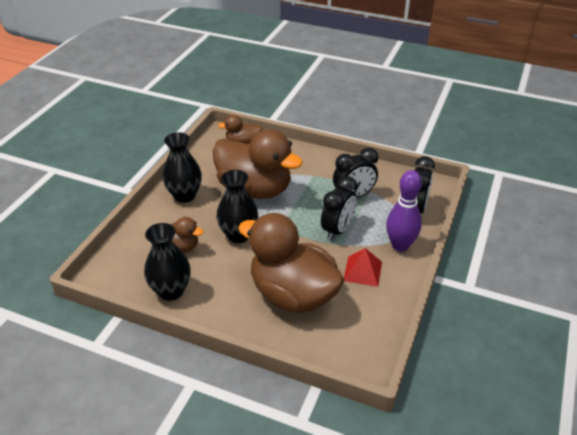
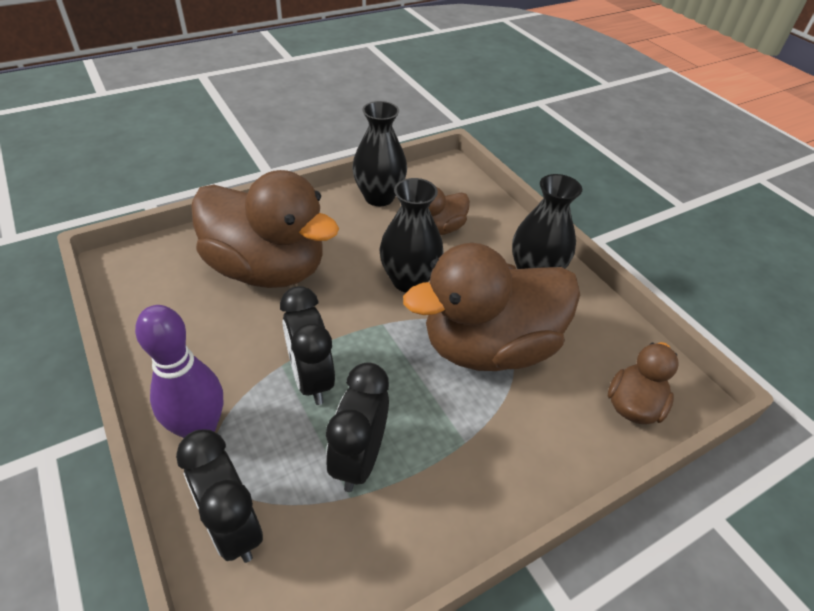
camera: 125 degrees right, 5 degrees up
(293, 295) = (267, 269): brown duck -> brown duck turned 45 degrees clockwise
(362, 271) = (218, 350): red pyramid -> none

